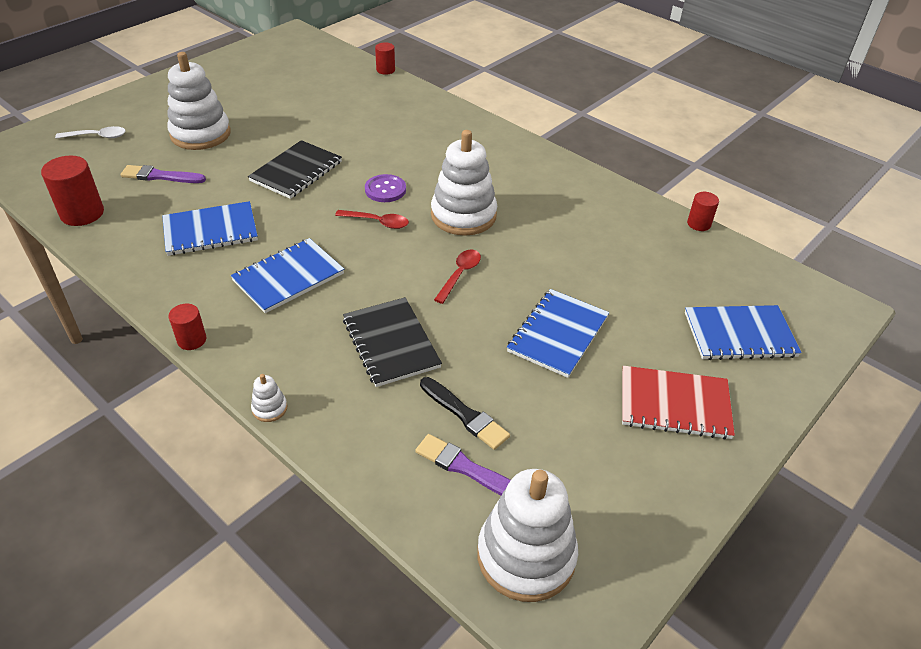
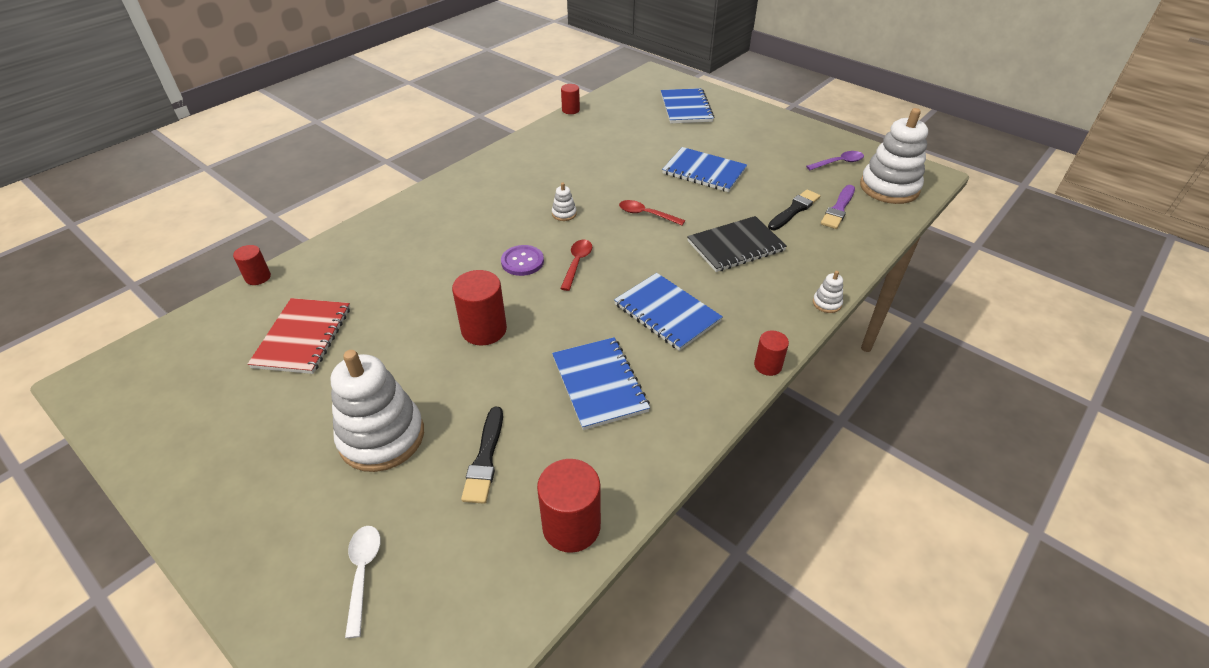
camera: 90 degrees left, 0 degrees up
(160, 176) = (485, 458): purple brush -> black brush
(296, 171) = (484, 330): black notebook -> red cylinder
(463, 215) = (564, 214): white stacking toy -> white stacking toy, size x0.41
(599, 500) = (838, 163): none -> purple spoon
(674, 404) = (754, 134): red notebook -> red notebook (303, 337)

